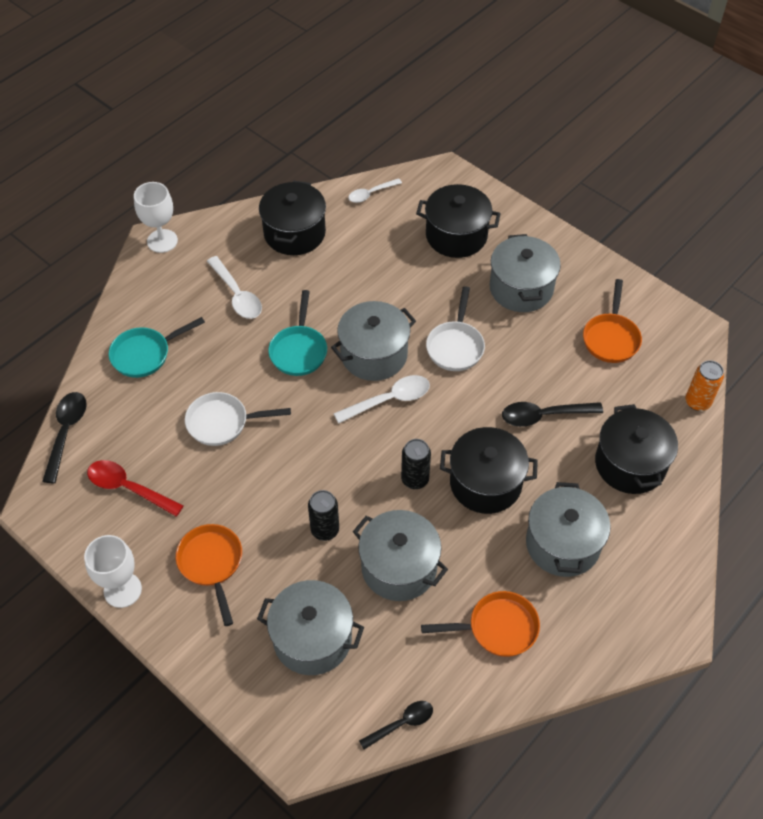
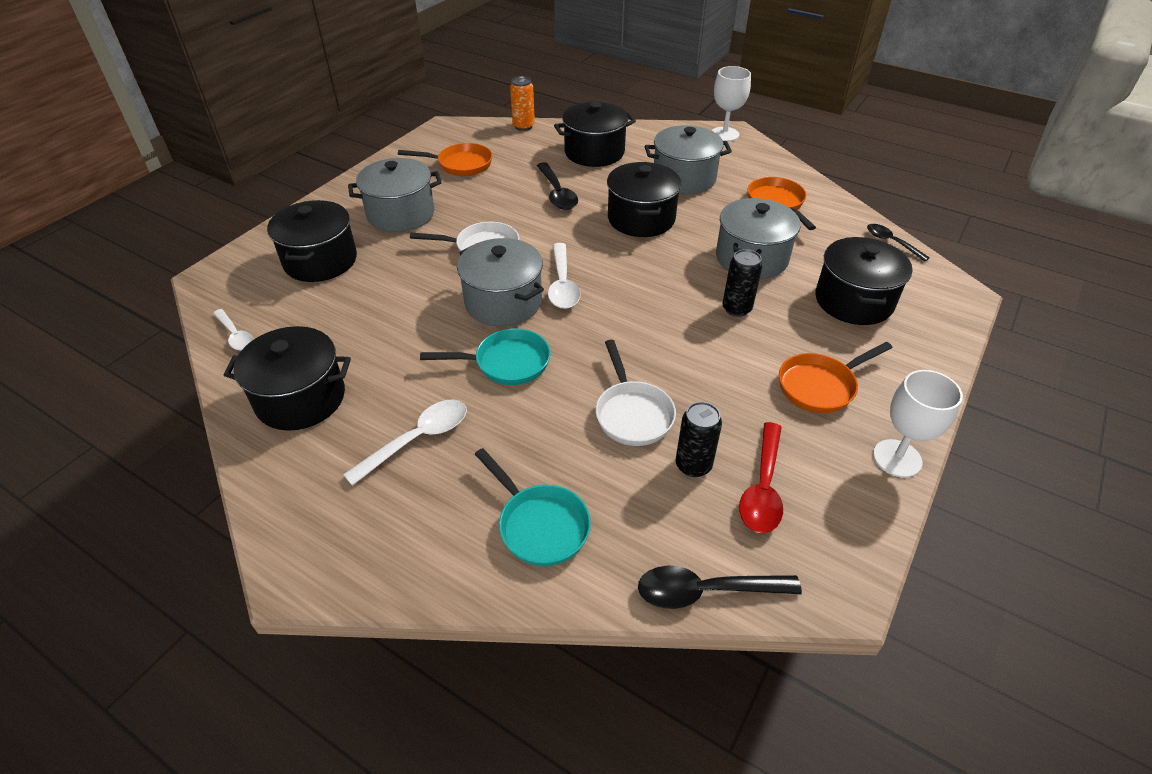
camera: 100 degrees left, 10 degrees down
(162, 241) = (300, 560): white goblet -> white goblet (724, 134)
(312, 638) = (853, 301): grey pot -> black pot
(389, 400) = (562, 284): white spoon -> white spoon turned 150 degrees counterclockwise
(415, 479) = (653, 258): black can -> black can (693, 465)

